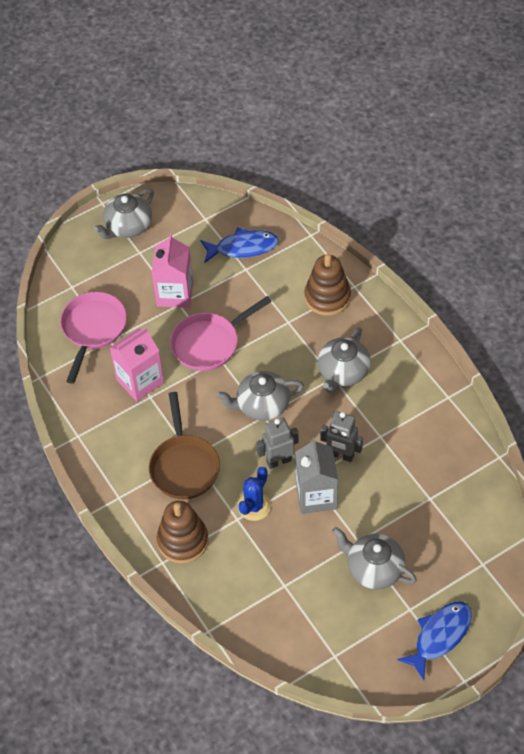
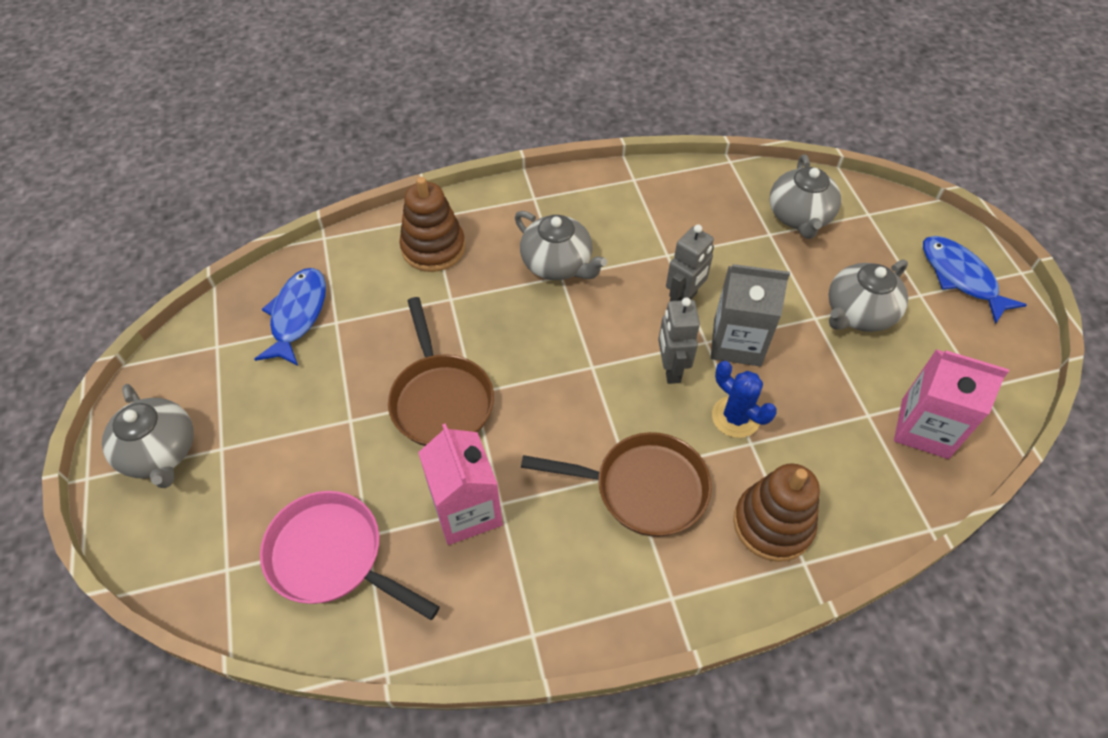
camera: 75 degrees left, 0 degrees up
(175, 294) = (328, 420): pink carton -> pink carton (924, 428)
(209, 343) = (440, 399): pink pan -> brown pan
(262, 405) = (573, 364): grey teapot -> grey teapot (799, 217)

